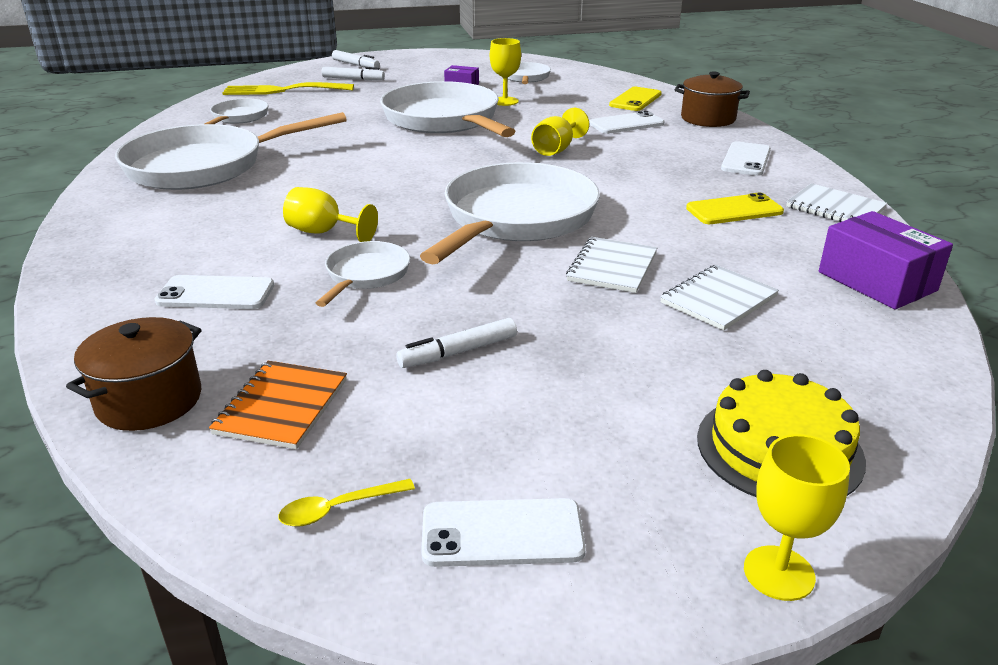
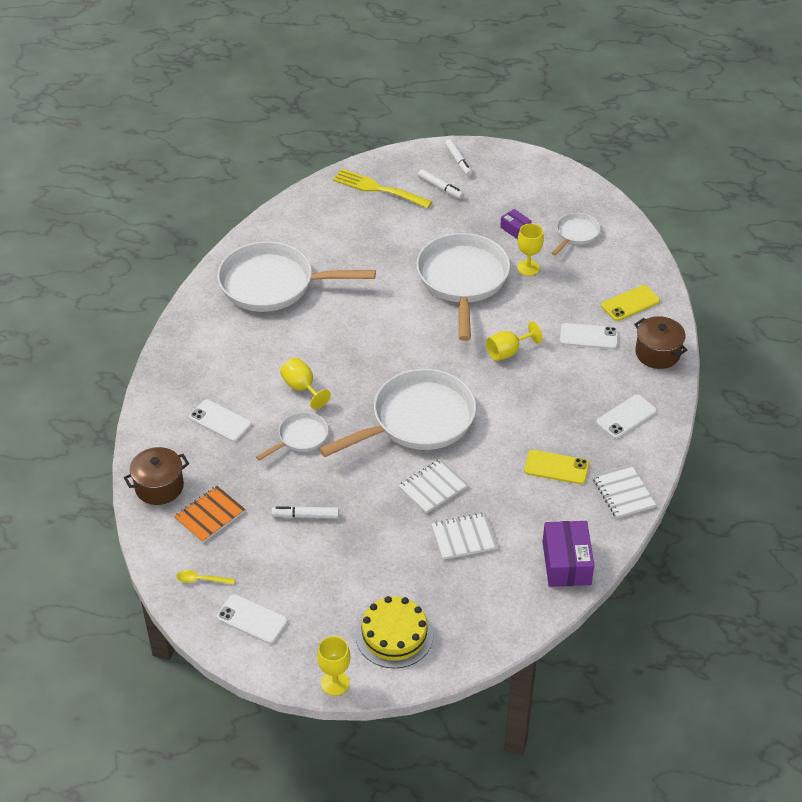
camera: 30 degrees right, 15 degrees up
(238, 117) = (326, 222): white pan -> none

